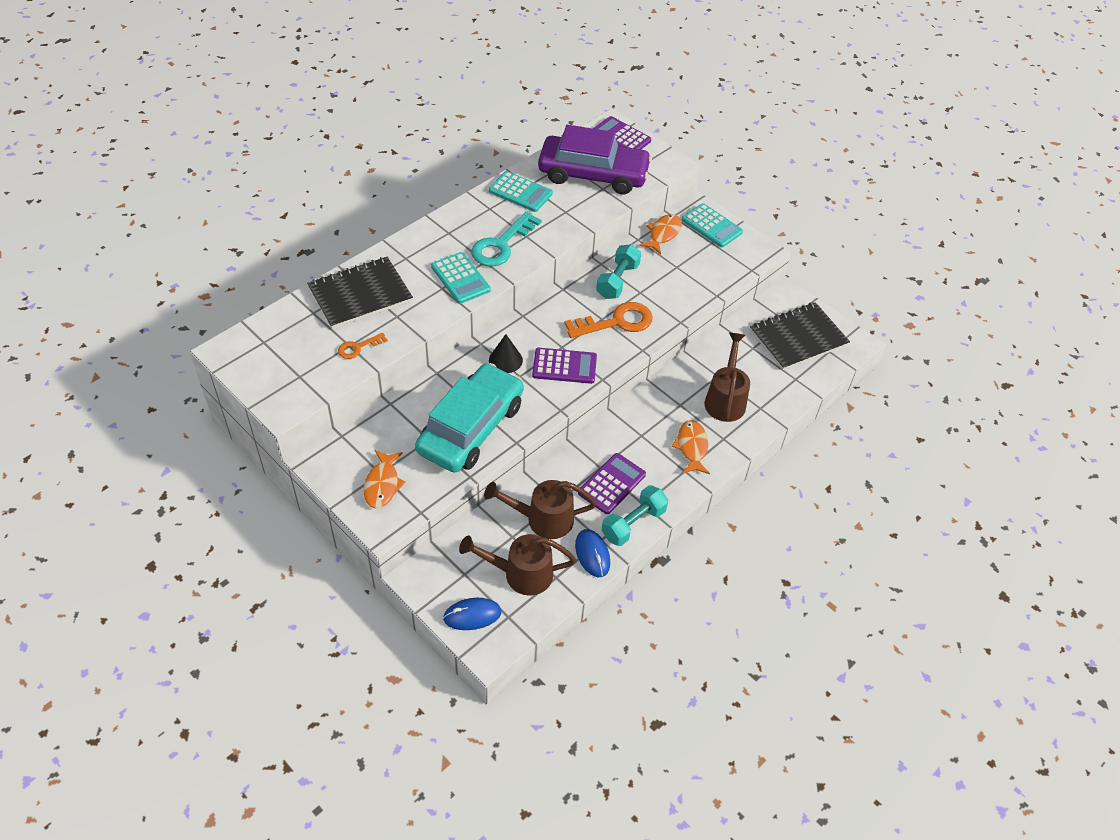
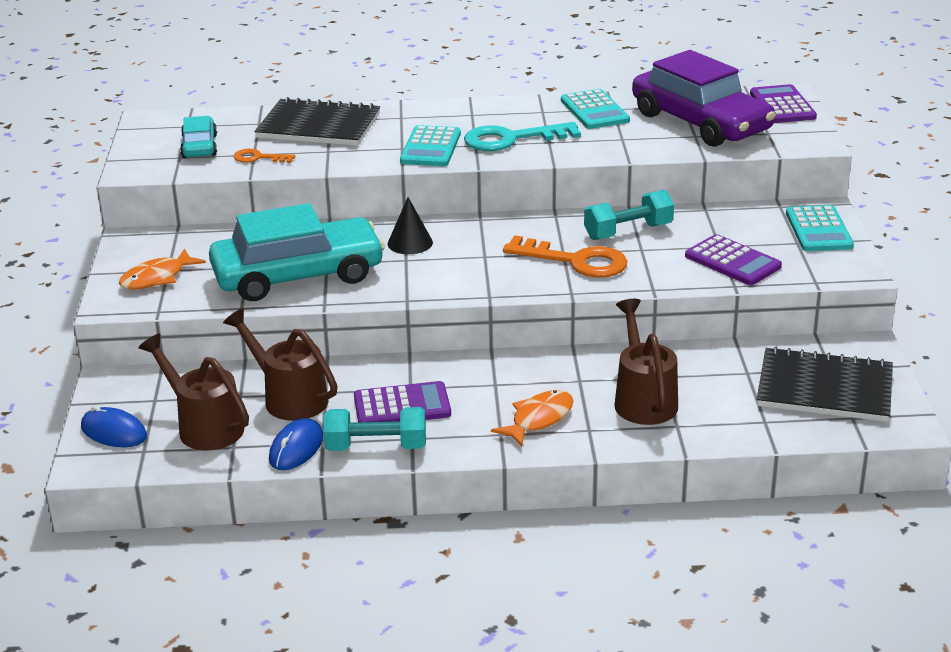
camera: 45 degrees right, 20 degrees down
(300, 358) = (199, 146): none -> turquoise car
(564, 366) = (463, 271): purple calculator -> purple calculator (732, 261)
(663, 234) = (744, 215): orange fish -> none
(725, 399) = (643, 399): brown watering can -> brown watering can turned 60 degrees counterclockwise

